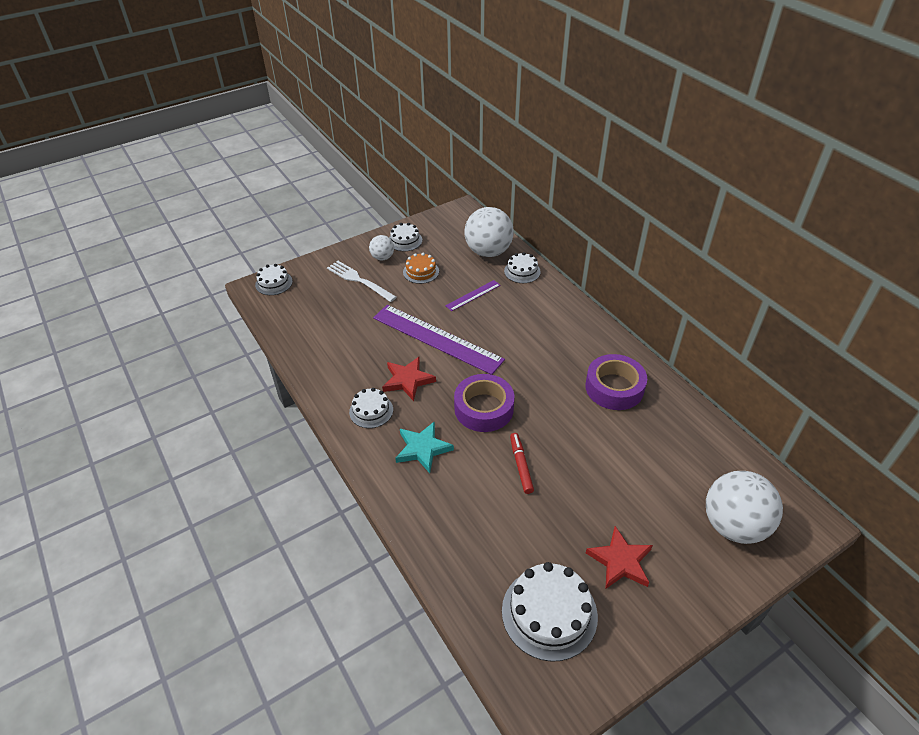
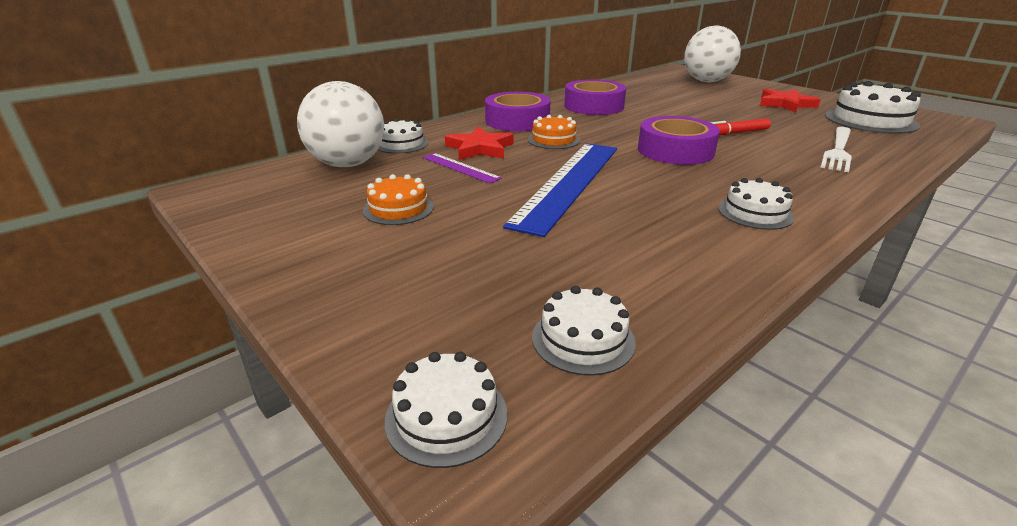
camera: 100 degrees left, 15 degrees down
(359, 280) = (427, 268): white fork -> white fork (838, 150)
(382, 257) = (344, 251): white ball -> none
(405, 240) = (287, 233): white cake -> white cake (583, 339)
(408, 380) = (669, 194): red star -> red star (479, 148)
(423, 448) = (775, 175): turquoise star -> none
(437, 338) = (568, 183): purple ruler -> blue ruler
(519, 345) = (553, 140): none -> orange cake
(570, 331) = (517, 121): none -> purple tape

